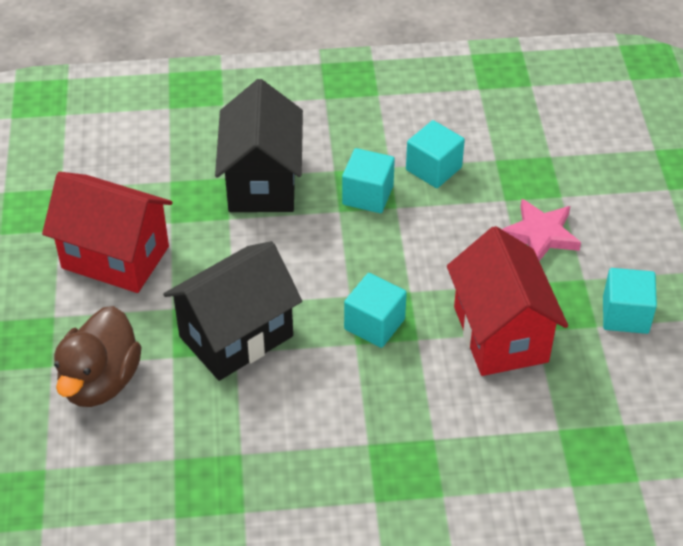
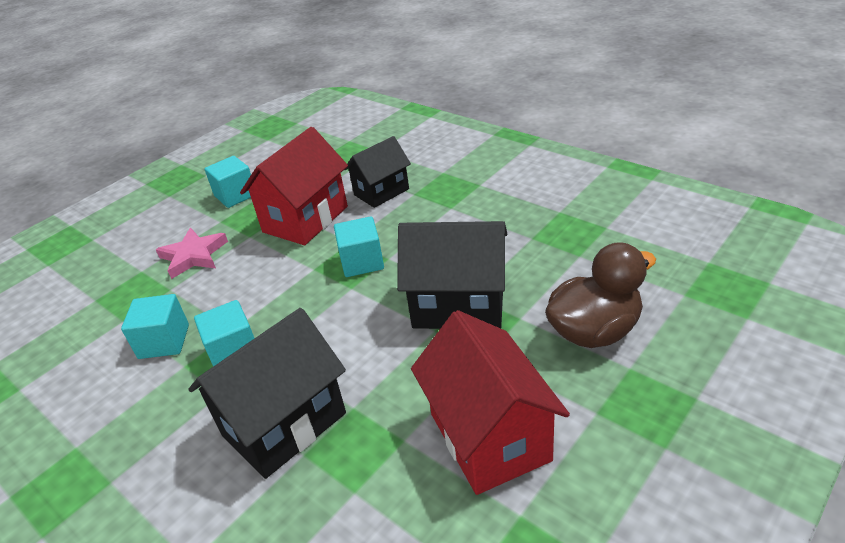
camera: 130 degrees left, 10 degrees down
(473, 418) = (381, 192): none -> black house

